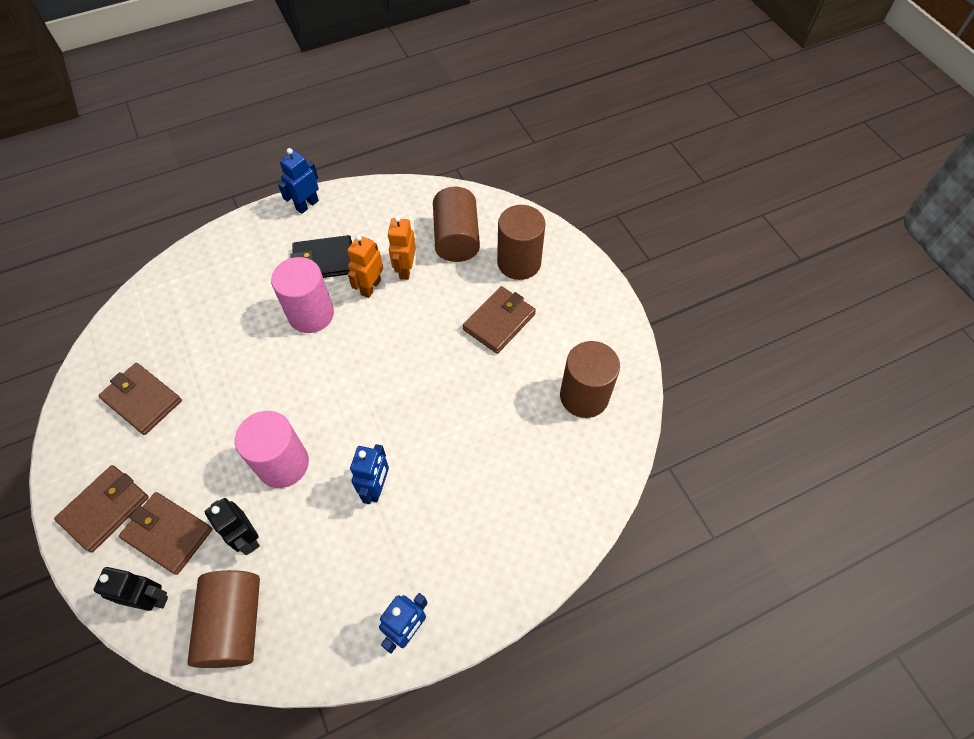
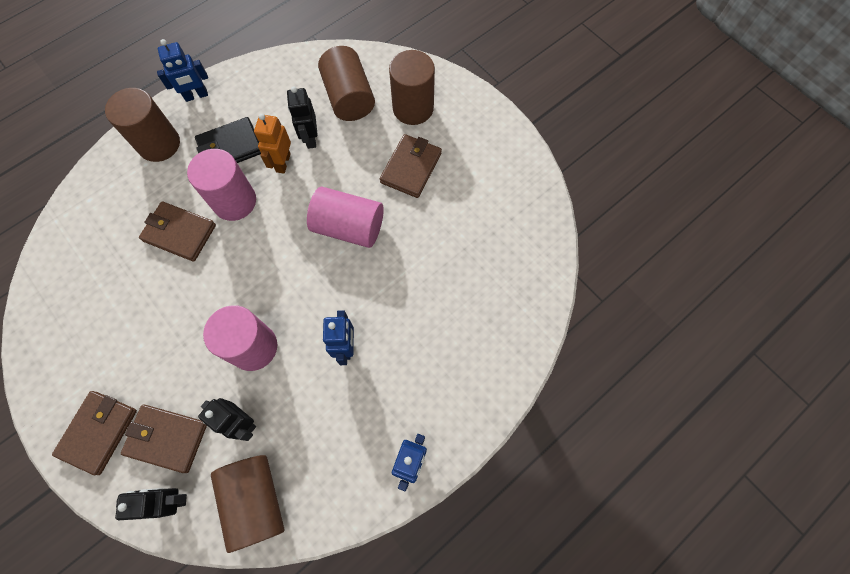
camera: 15 degrees left, 10 degrees up
(142, 400) = (99, 322): brown wallet -> brown wallet (180, 233)
(307, 205) = (196, 96): blue robot -> blue robot turned 135 degrees counterclockwise
(405, 269) = (310, 138): orange robot -> black robot
(417, 366) = (349, 227): none -> pink cylinder
(584, 396) = (505, 218): brown cylinder -> brown cylinder (159, 144)

